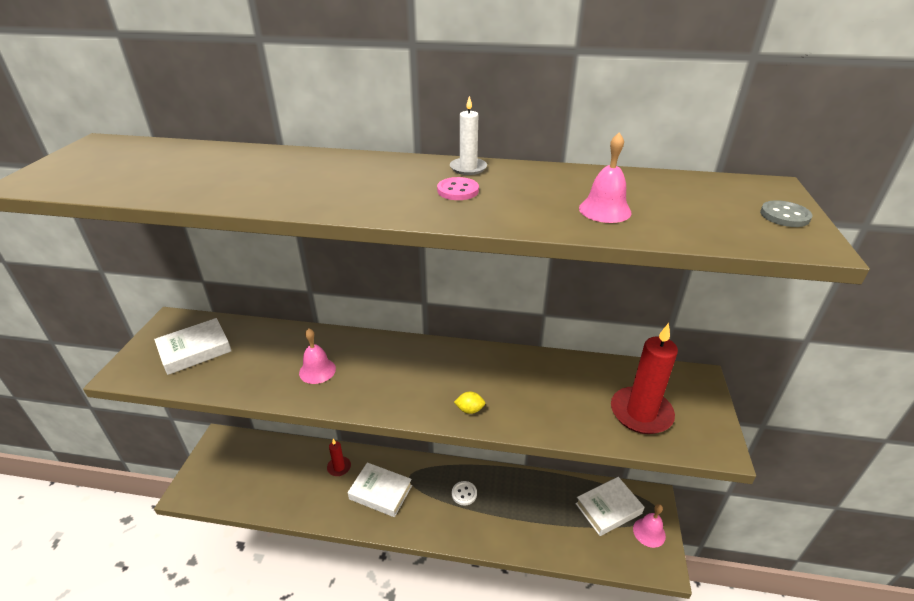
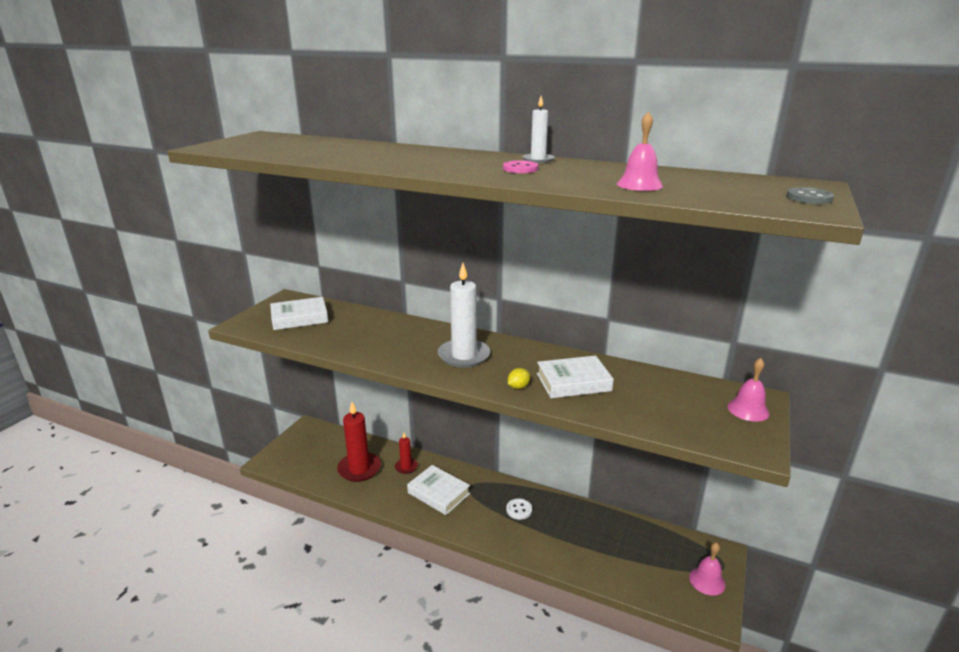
camera: 15 degrees right, 10 degrees down
(317, 370) = (394, 343): pink bell -> pink bell (748, 410)
(399, 375) = (464, 356): none -> white candle
(469, 410) = (518, 387): yellow lemon -> yellow lemon turned 60 degrees counterclockwise
(608, 508) = (667, 551): white book -> white book (573, 382)
(641, 413) = (686, 413): red candle -> red candle (359, 469)

